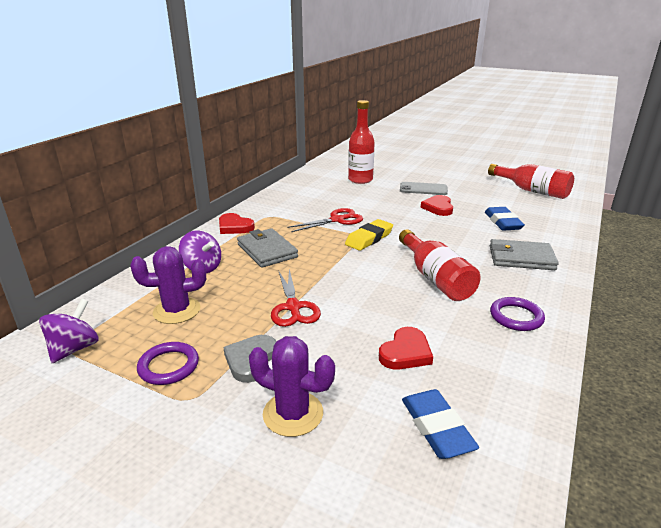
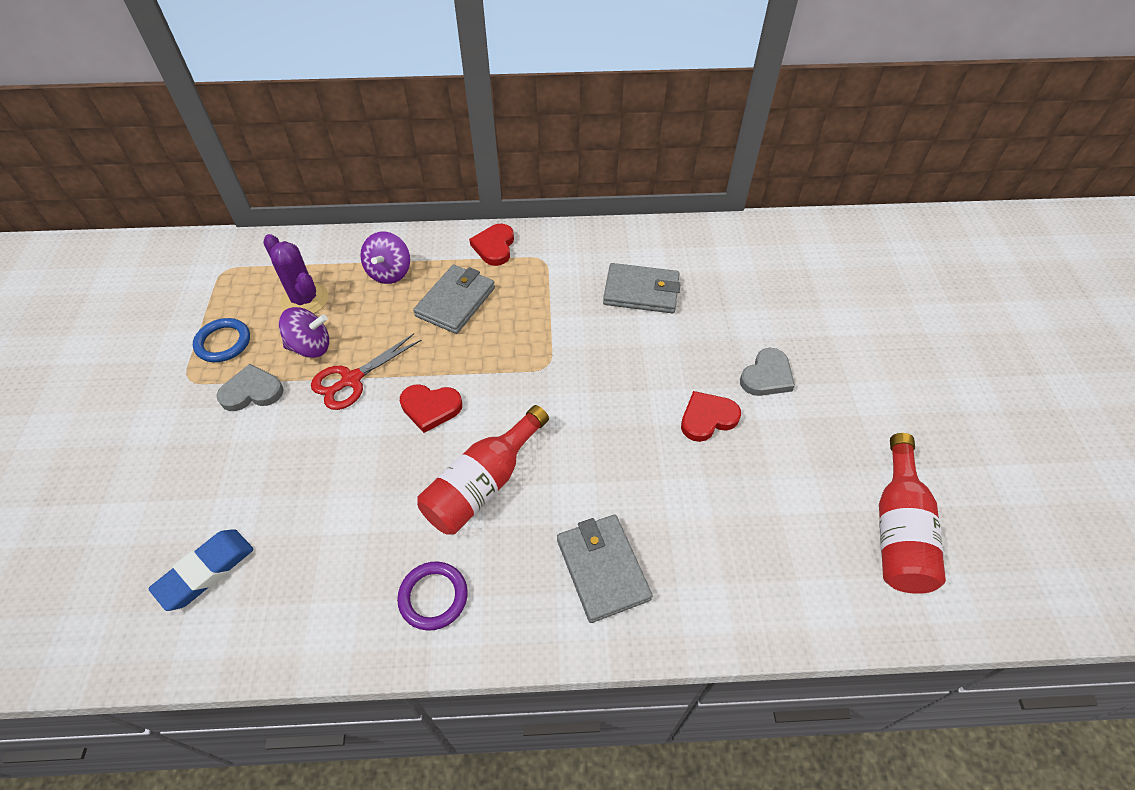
camera: 60 degrees right, 25 degrees up
(74, 349) = (223, 273): purple spinning top -> purple spinning top (310, 347)
(168, 366) = (223, 342): purple ring -> blue ring
(293, 414) = (191, 456): purple cactus -> none
(331, 199) = (641, 291): none -> grey wallet
(337, 220) = (579, 325): red scissors -> none
(360, 180) = (736, 292): red bottle -> none
(369, 238) = (548, 378): yellow eraser -> none
(406, 352) = (312, 507): red heart -> red heart (430, 408)
(423, 189) = (767, 376): grey phone -> grey heart
(502, 222) = (716, 516): blue eraser -> none

